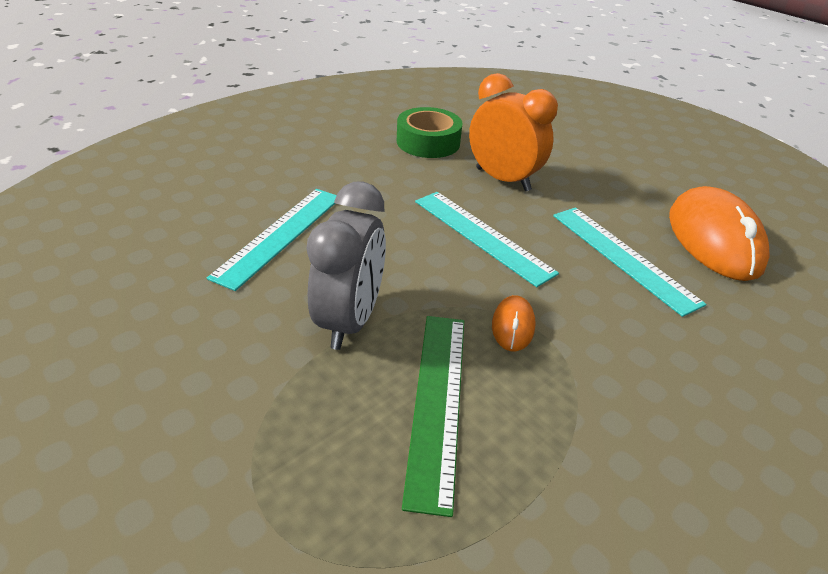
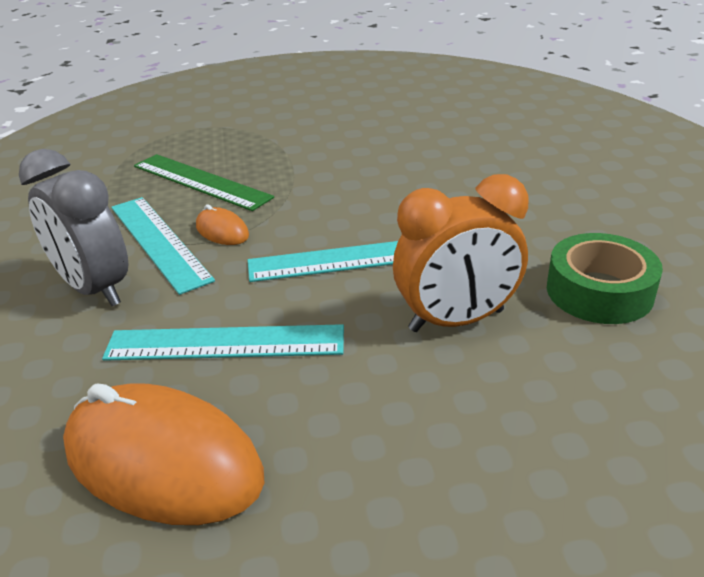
camera: 125 degrees right, 5 degrees down
(280, 235) = (437, 161): turquoise ruler -> turquoise ruler (159, 242)
(350, 320) = (304, 169): grey clock -> grey clock (94, 289)

